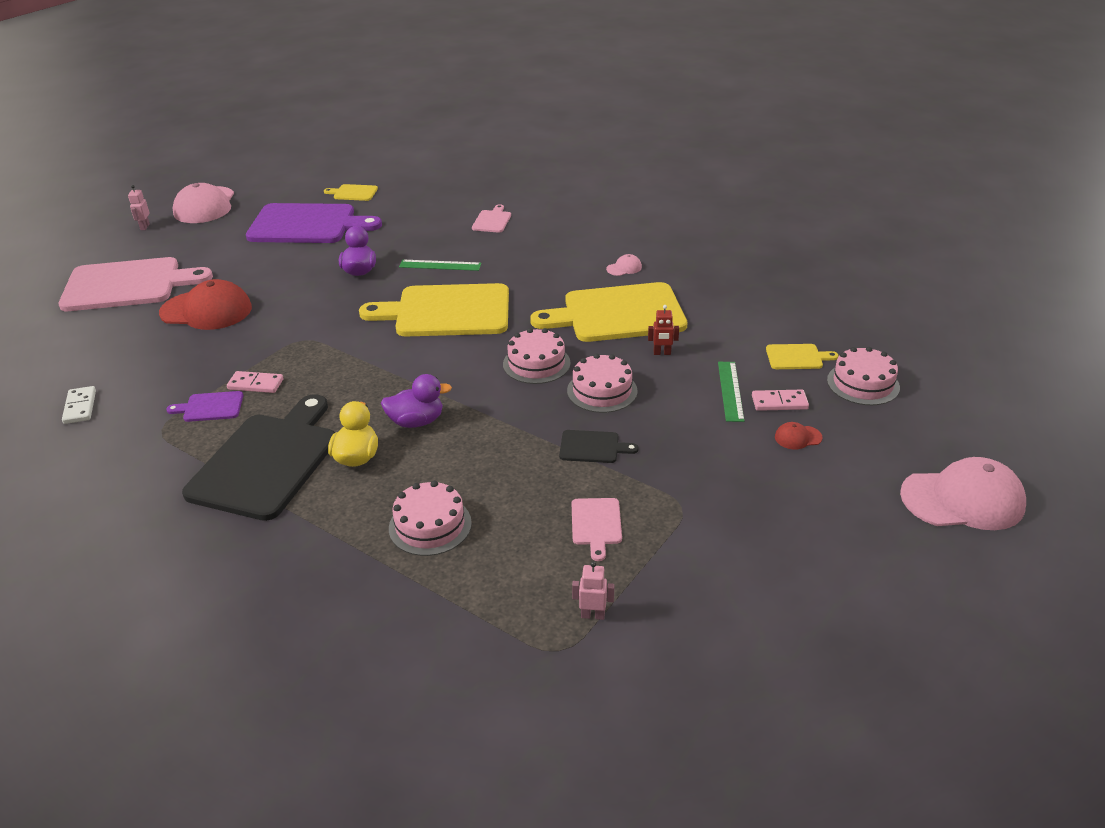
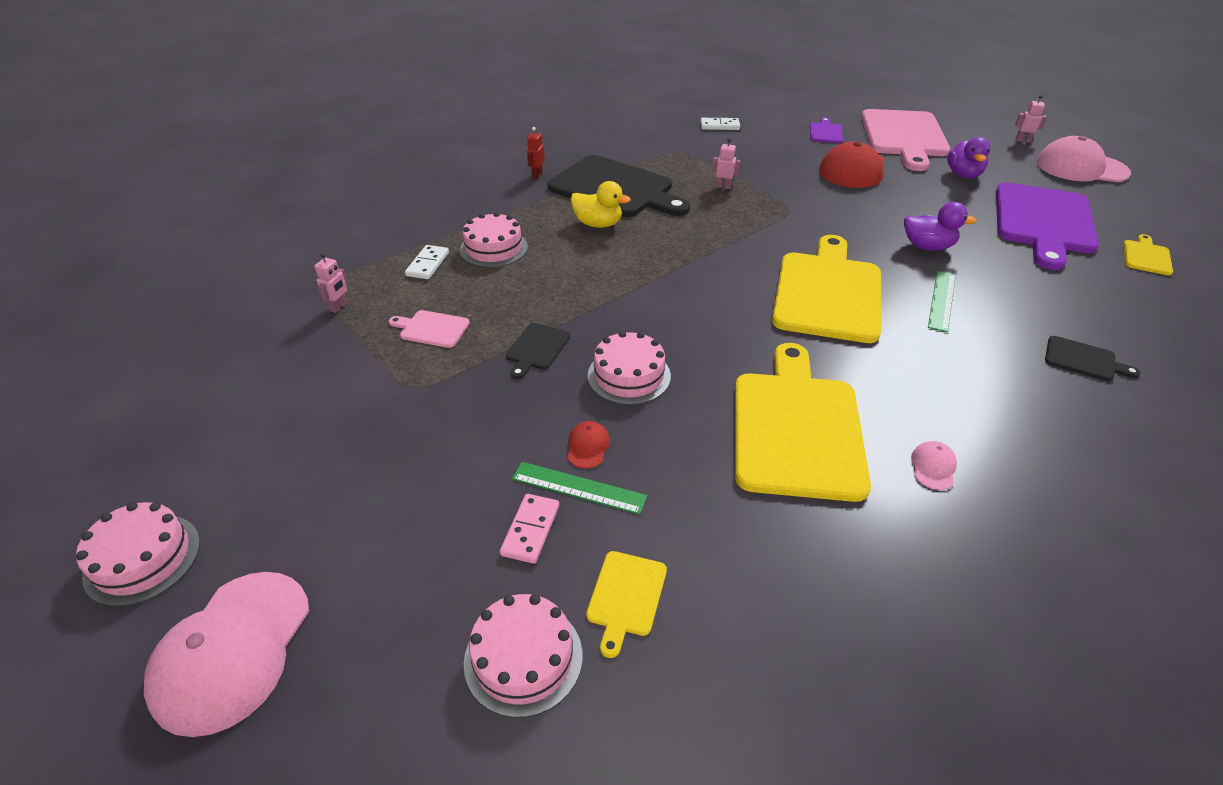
camera: 105 degrees right, 5 degrees up
(210, 407) = (698, 169): purple cutting board -> purple cutting board (825, 132)
(256, 384) = (723, 187): pink domino -> pink robot
(416, 422) = (632, 255): purple duck -> purple duck (963, 175)
(481, 570) = (428, 264): none -> white domino
(492, 220) = (1083, 360): pink cutting board -> black cutting board
(536, 363) = (701, 338): pink cake -> pink cake (142, 559)
(624, 268) = (933, 467): pink cap -> pink cap turned 150 degrees counterclockwise
(662, 353) = (688, 446): red robot -> red robot (537, 175)
(797, 437) = (454, 521): red cap -> red cap (588, 446)

